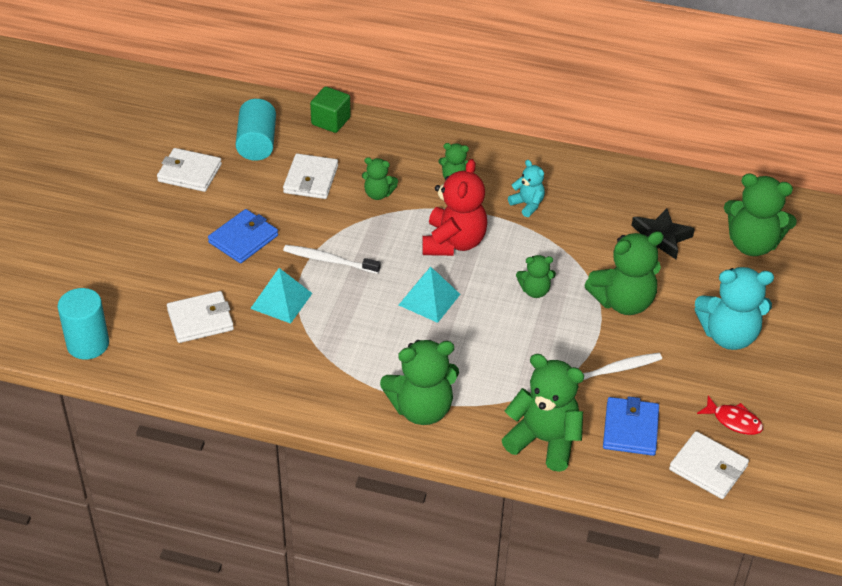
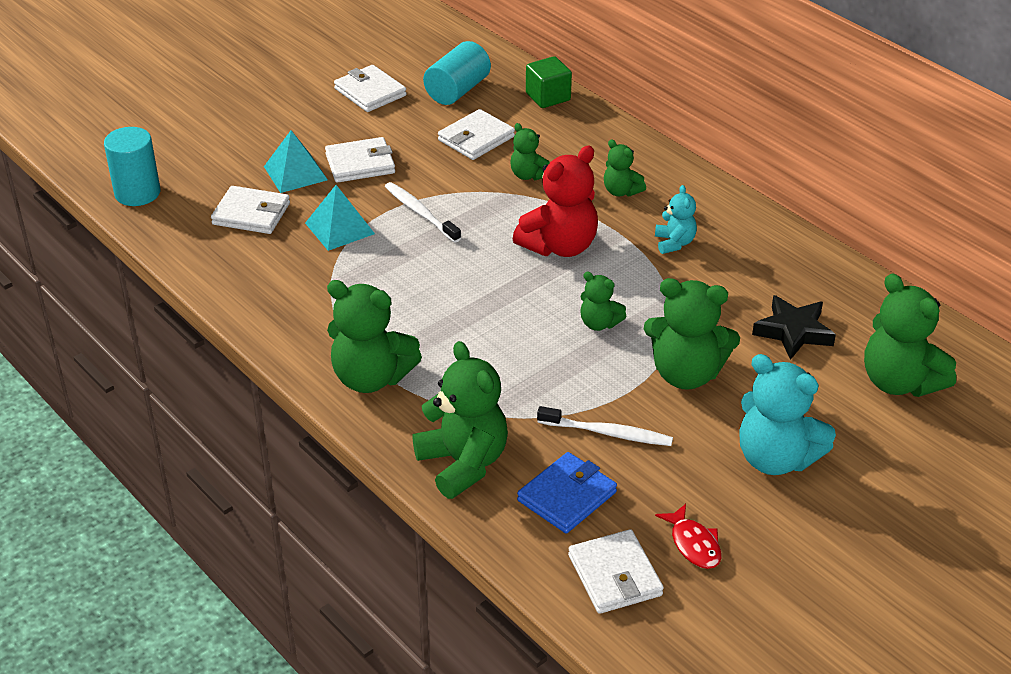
camera: 35 degrees right, 5 degrees down
(243, 239) = (360, 164): blue wallet -> white wallet
(429, 299) = (481, 285): turquoise pyramid -> turquoise pyramid (295, 173)

